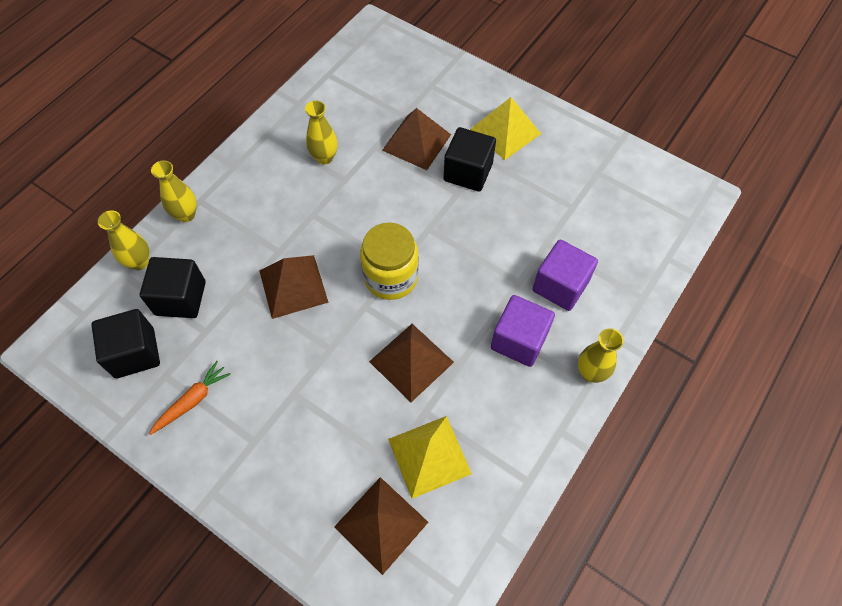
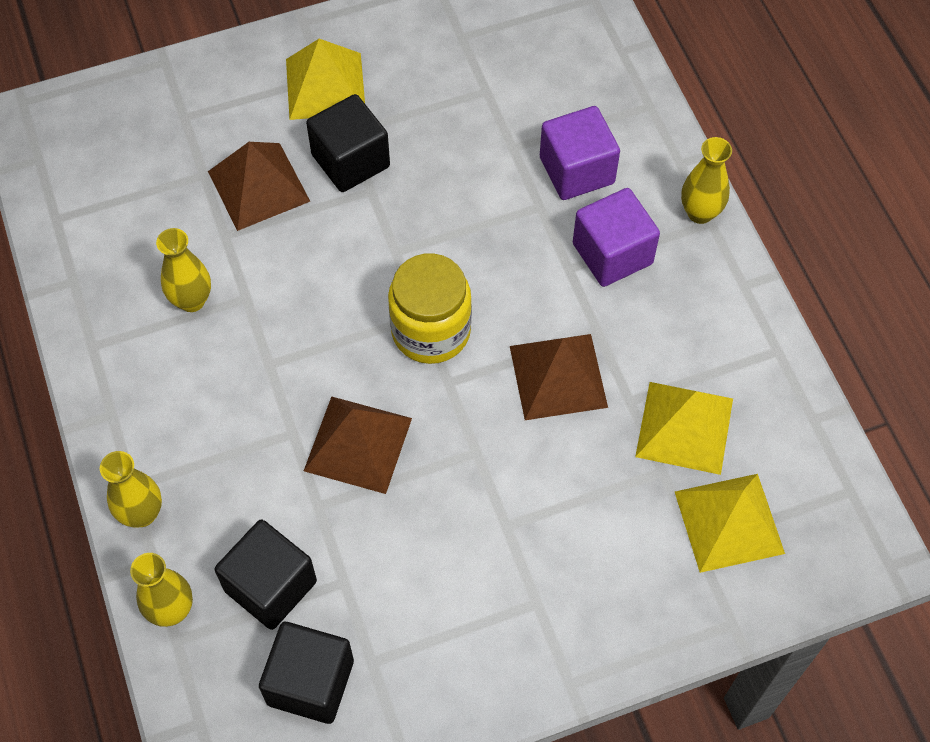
camera: 55 degrees left, 0 degrees up
(192, 401) = (432, 645): orange carrot -> none
(381, 524) = (729, 522): brown pyramid -> yellow pyramid

